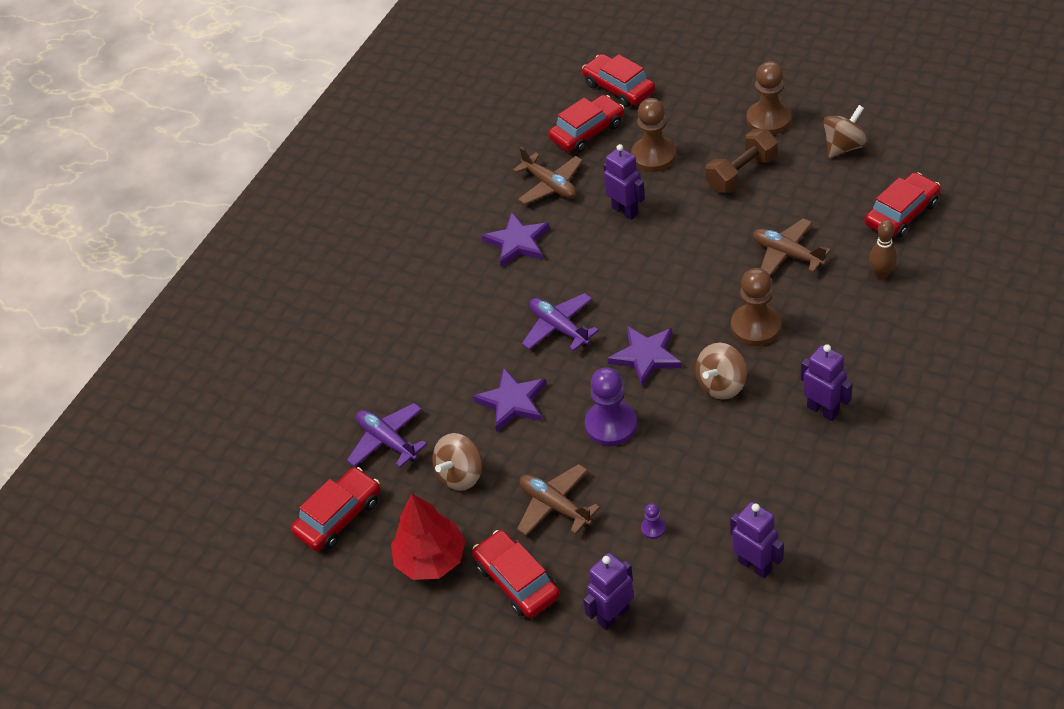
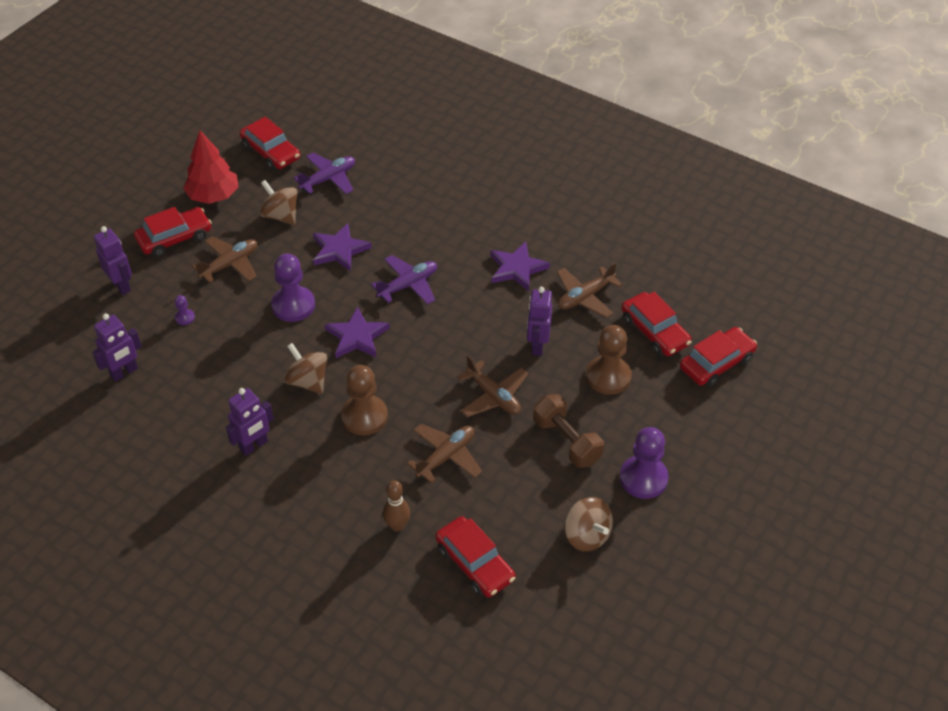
camera: 90 degrees right, 0 degrees up
(625, 211) = (537, 345): purple robot -> purple robot turned 135 degrees clockwise
(700, 232) = (493, 396): none -> brown plane
(768, 120) = (643, 478): brown pawn -> purple pawn

